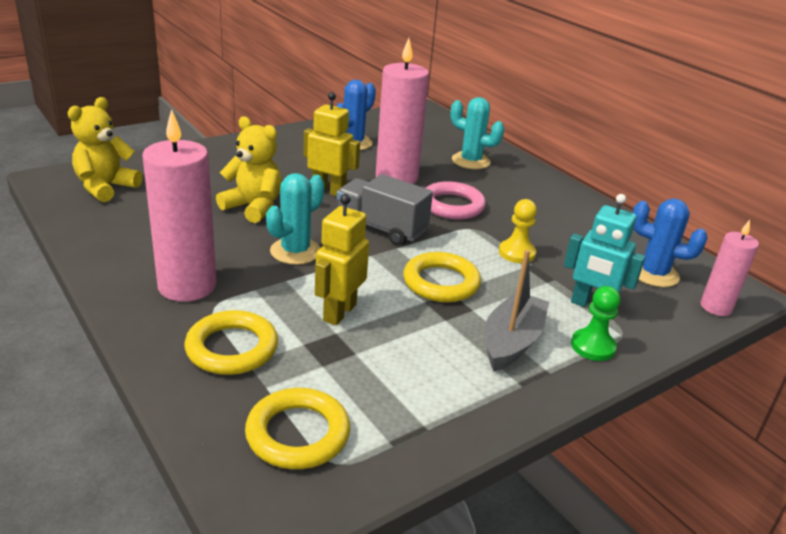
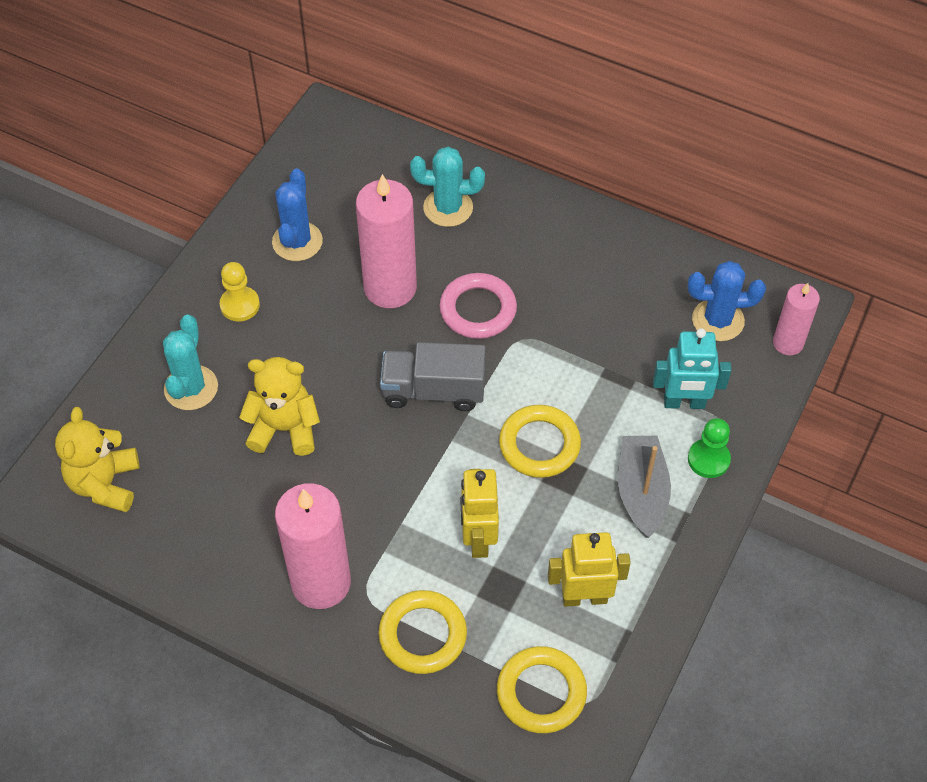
camera: 25 degrees left, 25 degrees up
(295, 251) = (379, 476): turquoise cactus -> turquoise cactus (191, 388)
(329, 191) = (338, 354): yellow robot -> yellow robot (584, 597)
(516, 253) = (582, 358): yellow pawn -> yellow pawn (240, 305)

